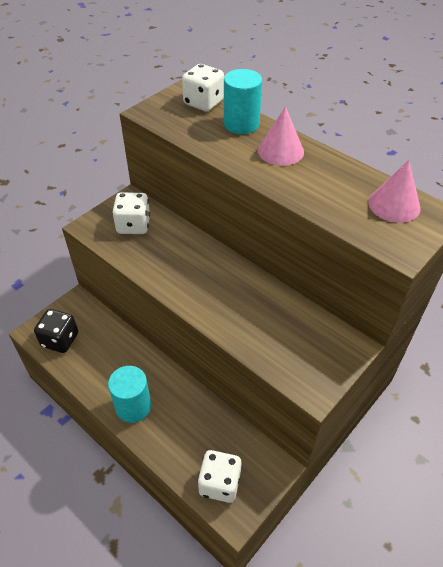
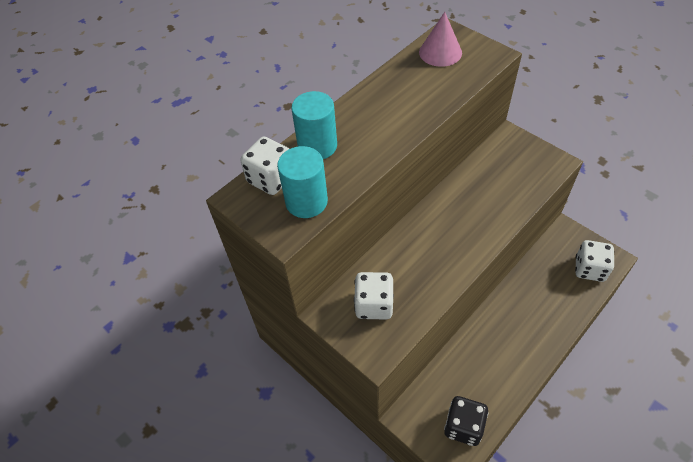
camera: 85 degrees left, 5 degrees up
(133, 406) = (533, 341): turquoise cylinder -> turquoise cylinder (306, 201)
(280, 151) = (366, 117): pink cone -> none

